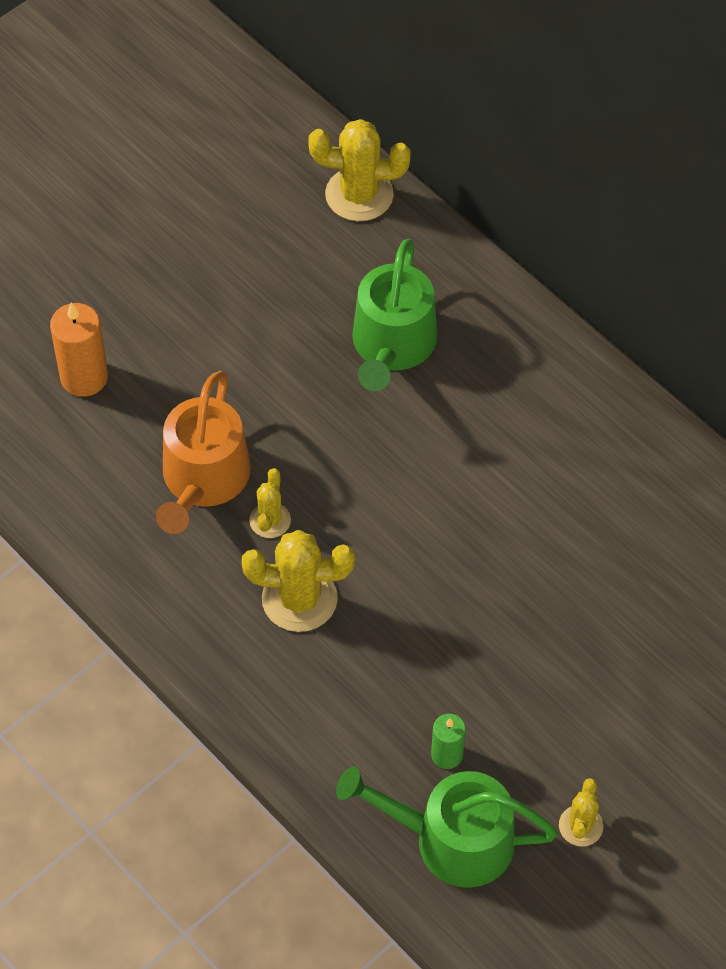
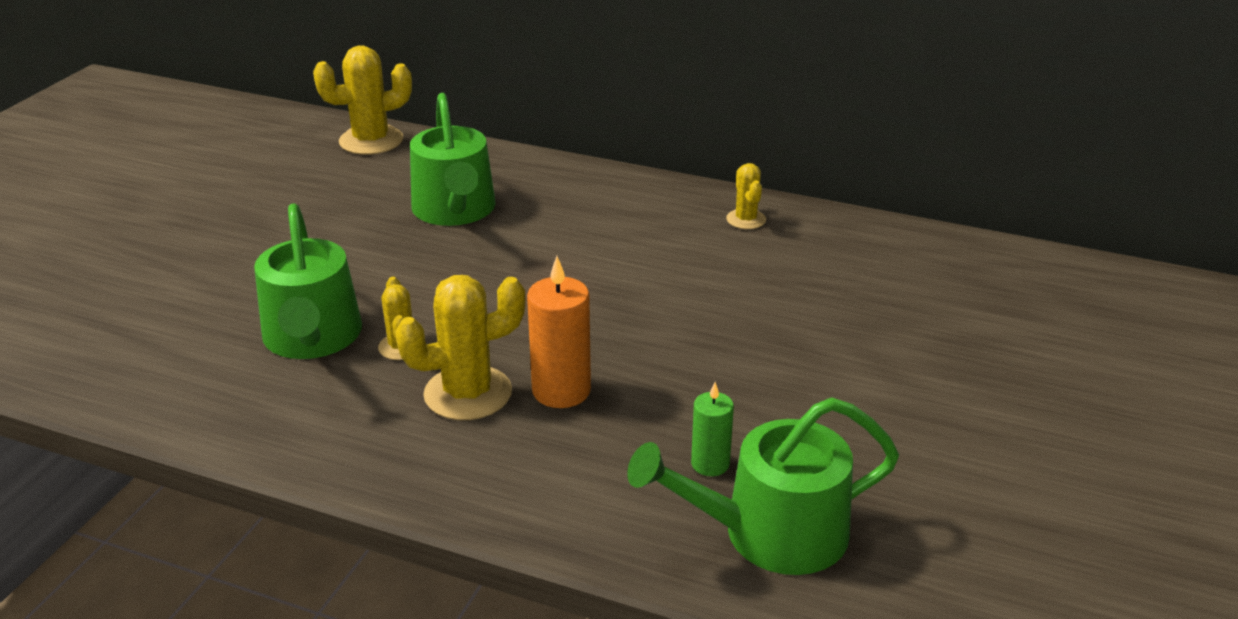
camera: 25 degrees left, 25 degrees down
(84, 377) = (146, 303): orange candle -> orange candle (561, 391)
(203, 479) = (312, 338): orange watering can -> green watering can
(580, 826) = (894, 474): yellow cactus -> yellow cactus (746, 219)

